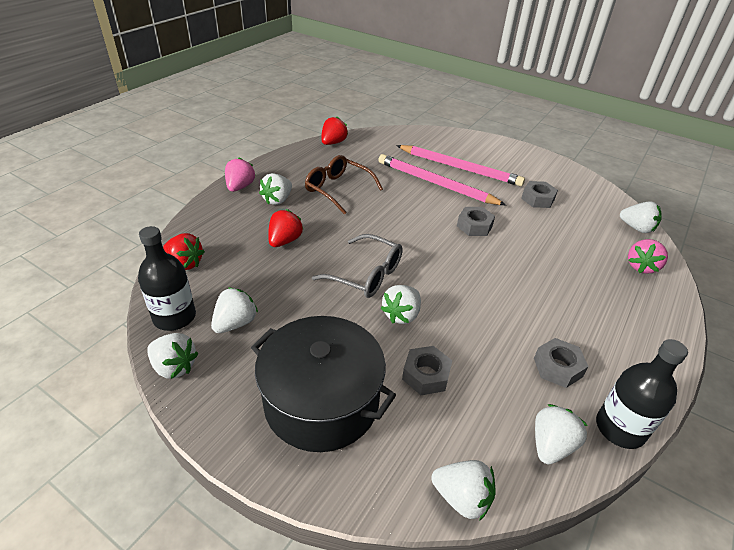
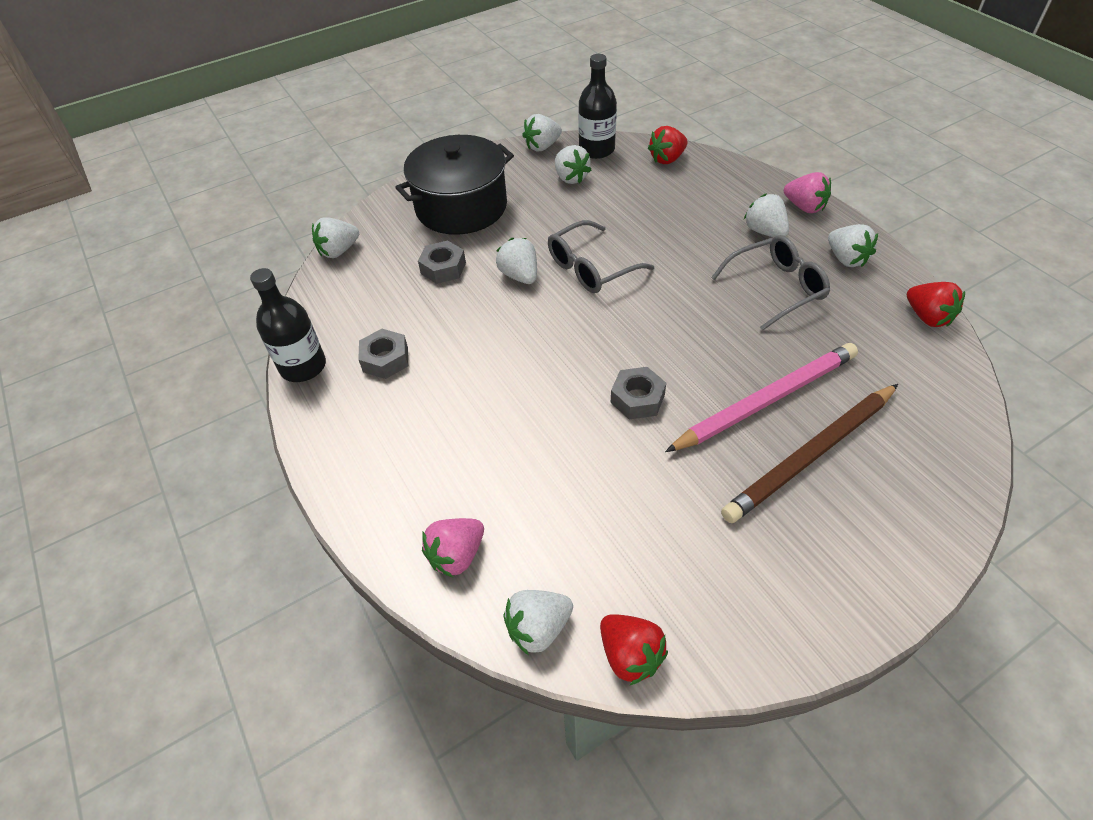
camera: 120 degrees right, 10 degrees up
(285, 241) = (677, 223): red strawberry -> red strawberry (630, 655)
(337, 189) = (776, 288): brown glasses -> grey glasses
(459, 168) = (811, 455): pink pencil -> brown pencil
(537, 199) = (678, 522): grey nut -> none
(551, 445) = (329, 314): white strawberry -> white strawberry (846, 259)
(641, 267) = (456, 555): pink strawberry -> pink strawberry turned 105 degrees counterclockwise

